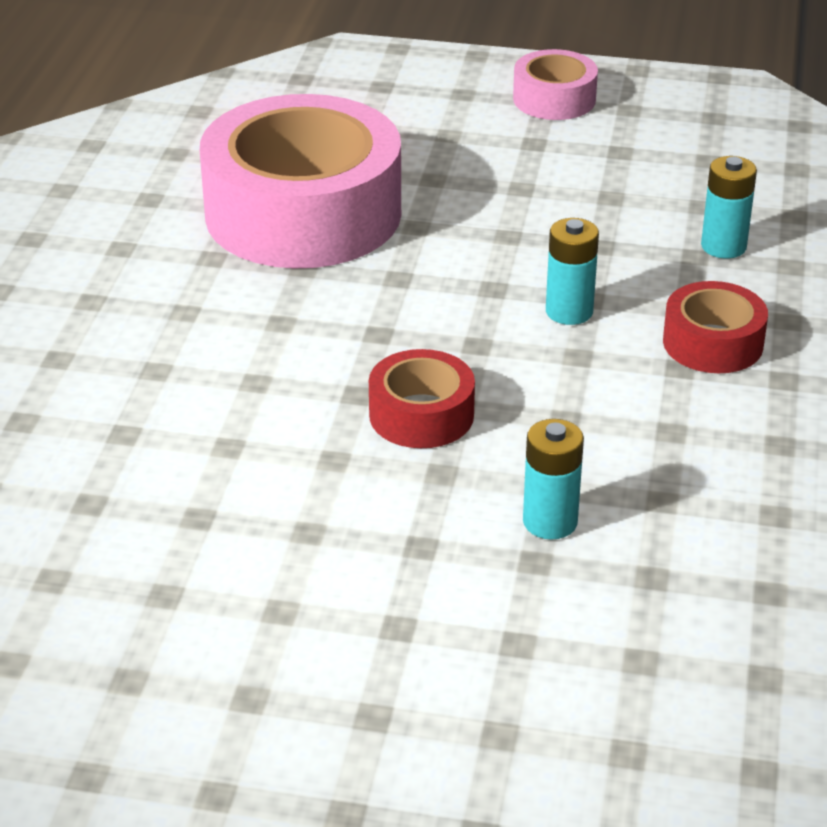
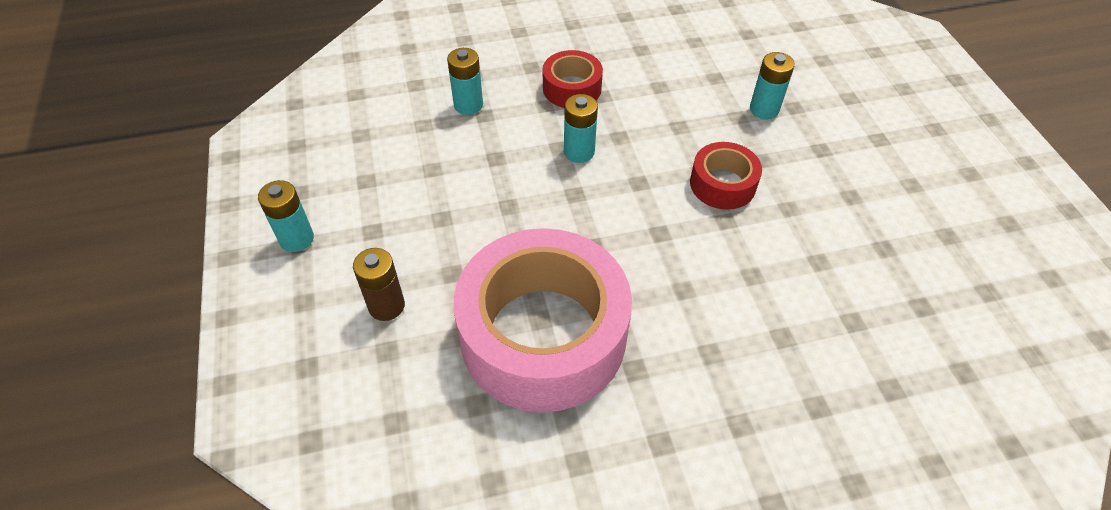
camera: 115 degrees left, 15 degrees up
(419, 134) = (386, 306): none -> brown battery
(554, 99) = (296, 239): pink tape -> turquoise battery

